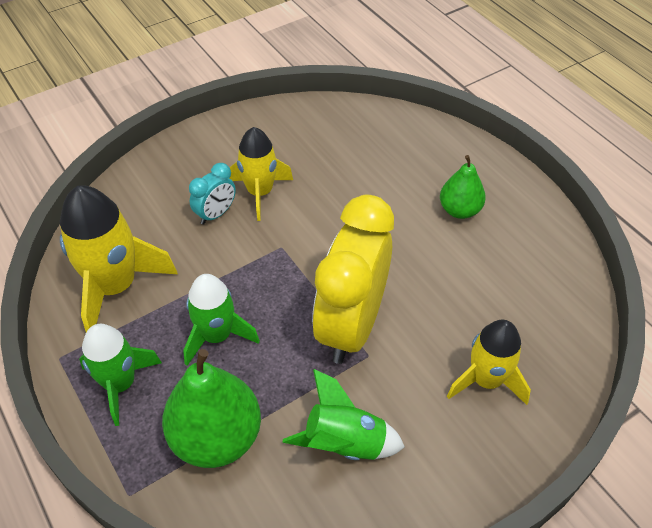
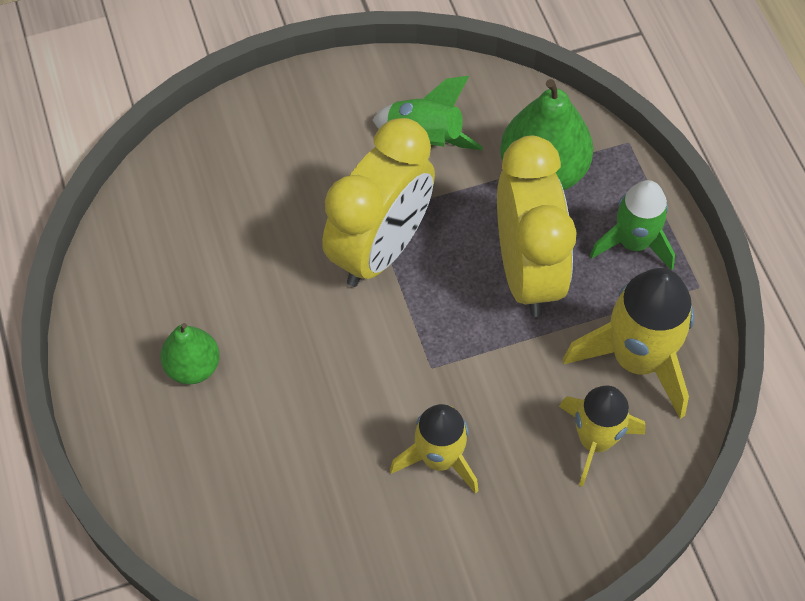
camera: 165 degrees left, 10 degrees up
(216, 214) = (503, 437): turquoise clock -> none
(217, 336) = (527, 271): green rocket -> yellow clock
(486, 380) = (267, 163): yellow rocket -> yellow rocket (595, 440)

